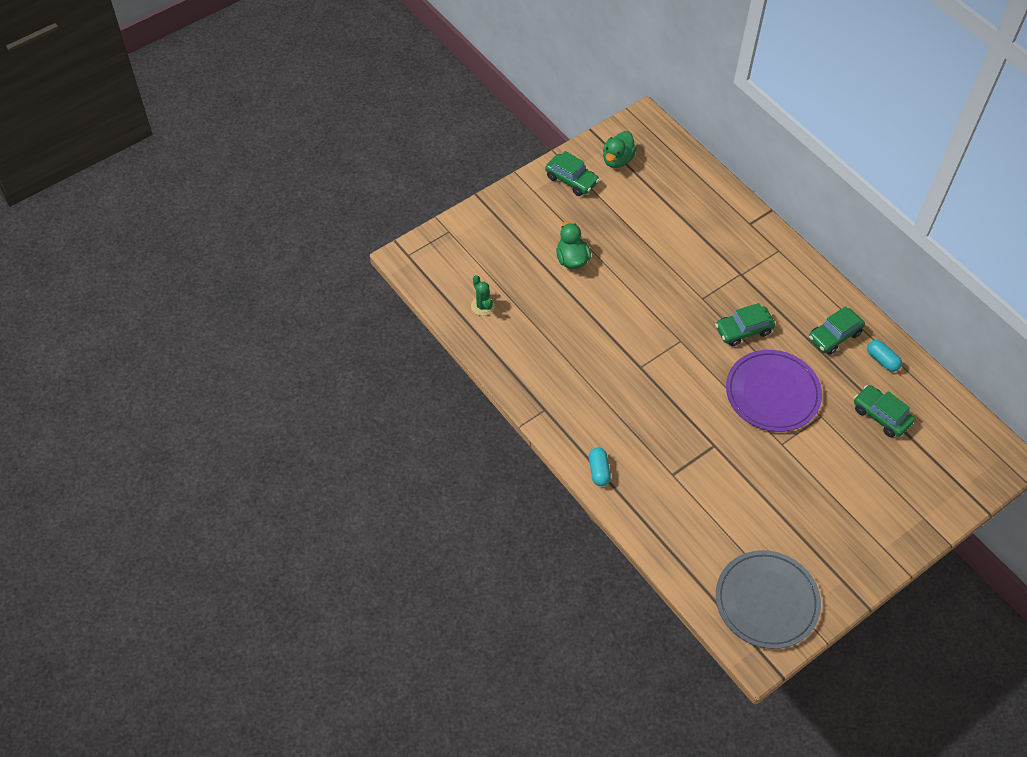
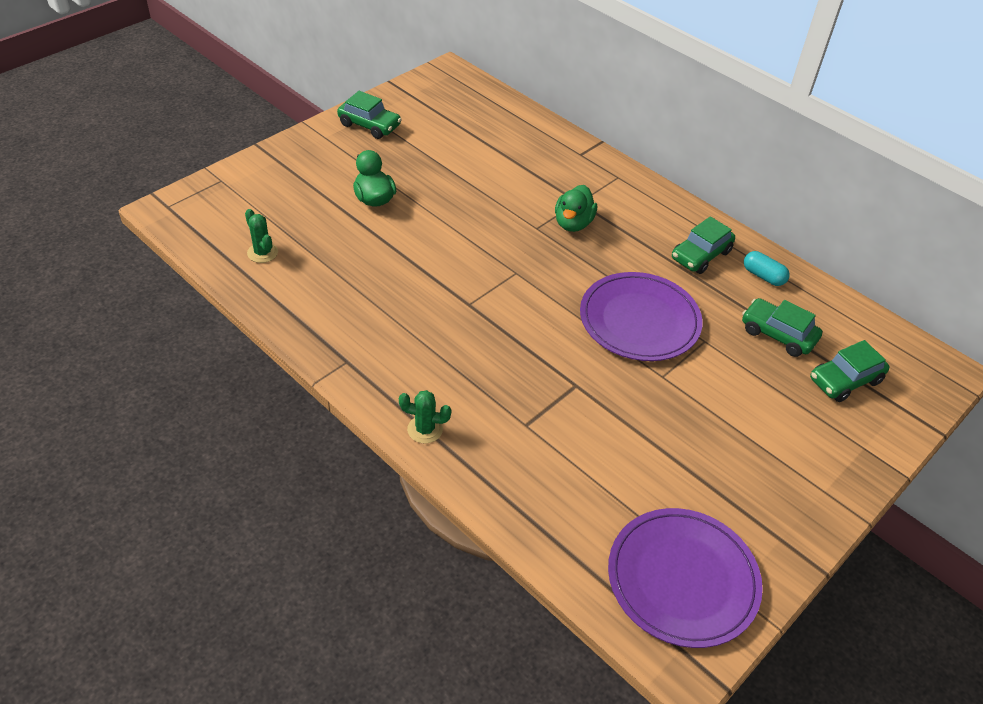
camera: 10 degrees left, 10 degrees down
(599, 471) = (425, 429): turquoise capsule -> green cactus
(617, 160) = (421, 105): green duck -> green duck (573, 223)
(743, 330) = (591, 257): green car -> green car (845, 380)
(766, 601) = (682, 579): grey plate -> purple plate

